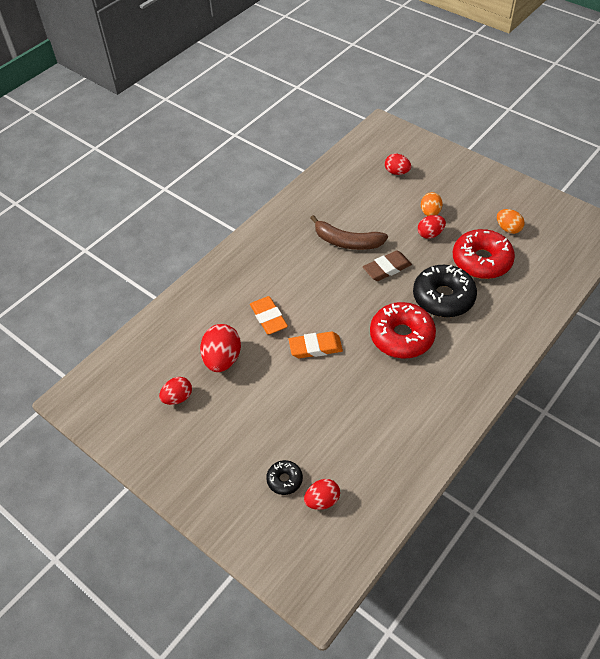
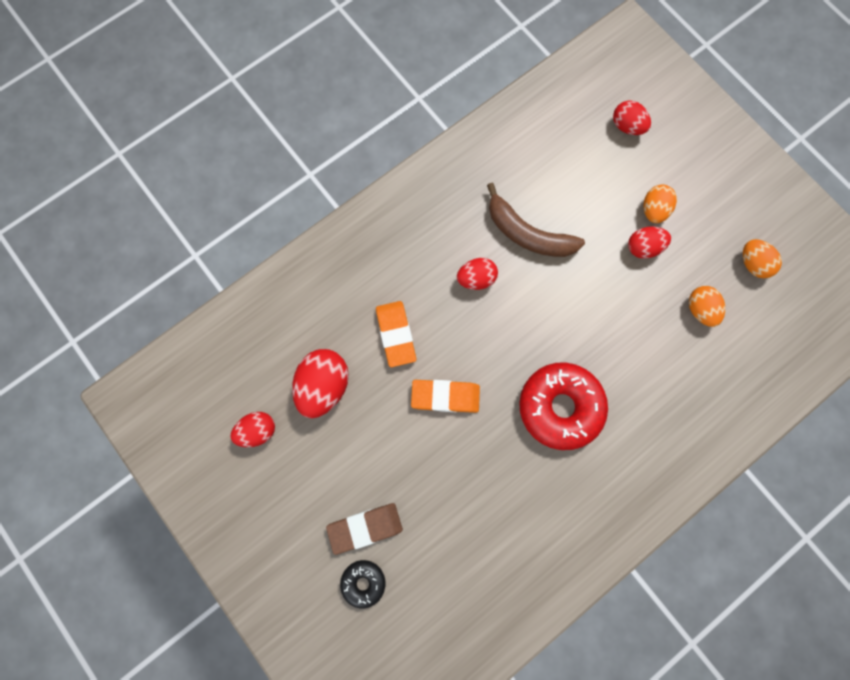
camera: 10 degrees right, 25 degrees up
(322, 500) = (402, 622): red egg -> red egg (476, 279)
(387, 268) = (569, 291): brown eraser -> brown eraser (365, 527)
(443, 297) = (631, 358): black donut -> none
(481, 261) = (700, 310): red donut -> orange egg

